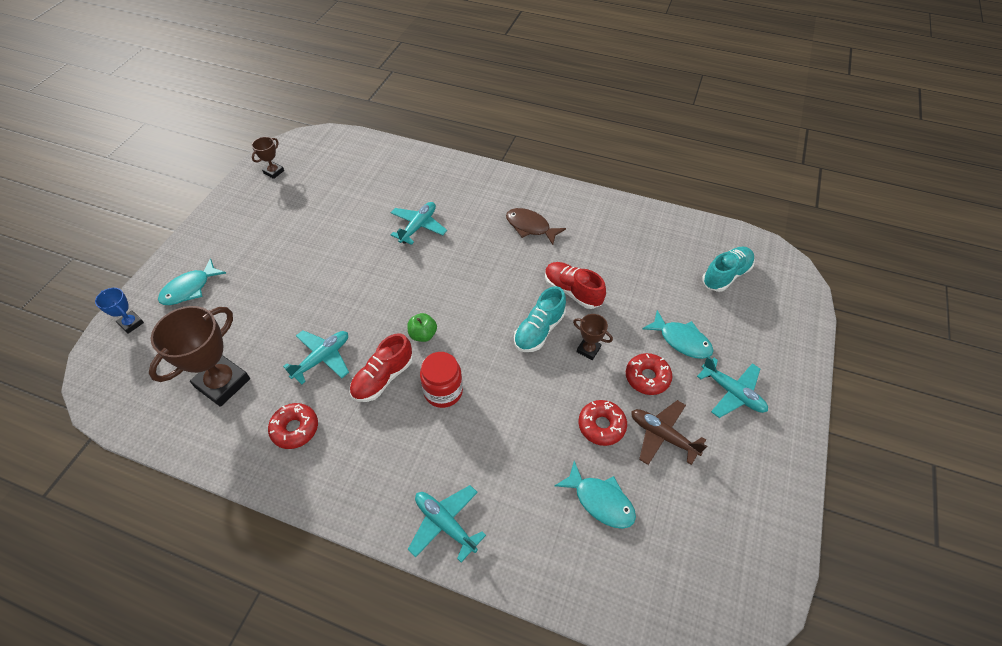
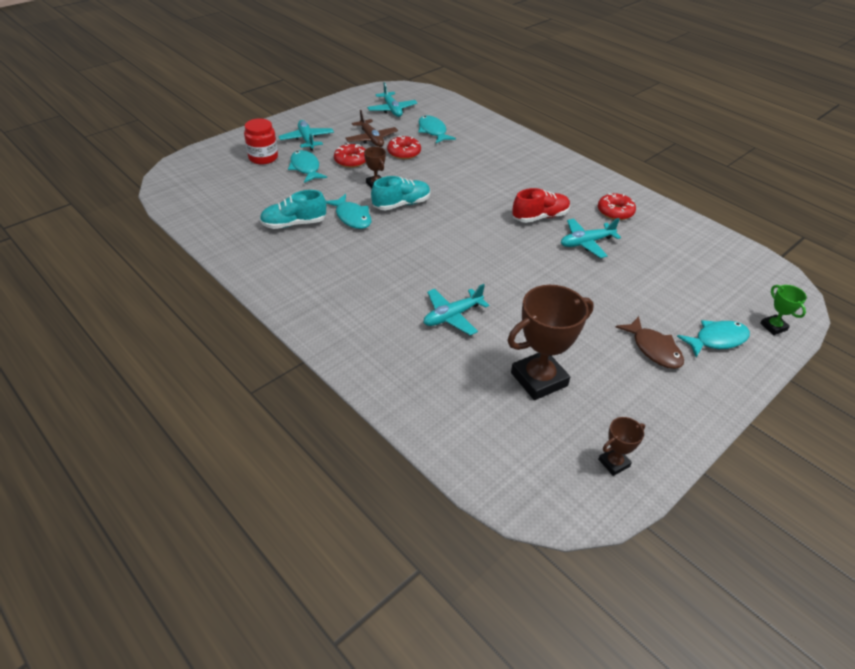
camera: 155 degrees left, 10 degrees down
(131, 323) = (773, 327): blue trophy -> green trophy
(223, 383) = (673, 254): brown trophy -> brown trophy (539, 379)
(423, 334) = (496, 231): green apple -> none
(443, 391) = (498, 197): red jar -> red jar (263, 157)
(445, 524) = (528, 149): turquoise plane -> turquoise plane (392, 109)
(530, 227) = (339, 275): brown fish -> brown fish (653, 349)
(572, 291) = (352, 217): red shoe -> turquoise fish
(726, 275) = (222, 187): turquoise shoe -> turquoise shoe (294, 224)

